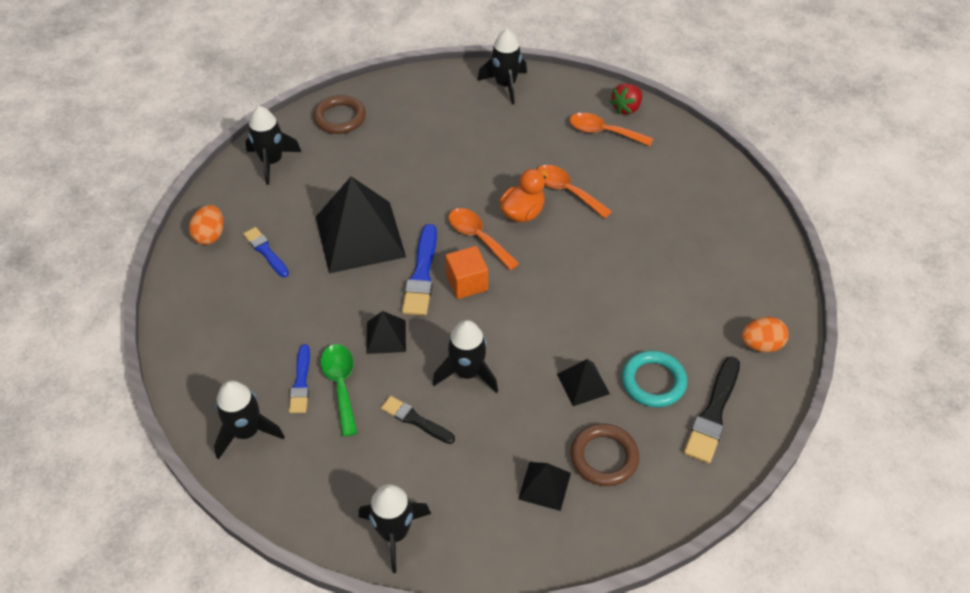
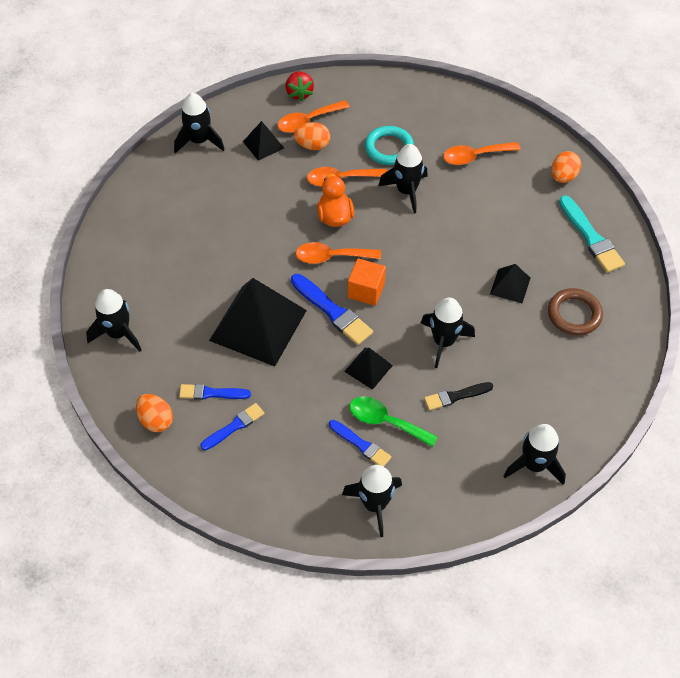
camera: 50 degrees left, 5 degrees up
(246, 286) = (234, 426): none -> blue brush
(340, 118) = (118, 260): brown ring -> none
(544, 486) = (568, 359): black pyramid -> black pyramid (263, 144)
(581, 151) = (312, 145): none -> orange egg
(605, 241) = (406, 191): none -> black rocket
(653, 381) = (541, 249): turquoise ring -> turquoise ring (389, 148)
(702, 263) = (474, 156): none -> orange spoon
(713, 413) = (591, 237): black brush -> turquoise brush

